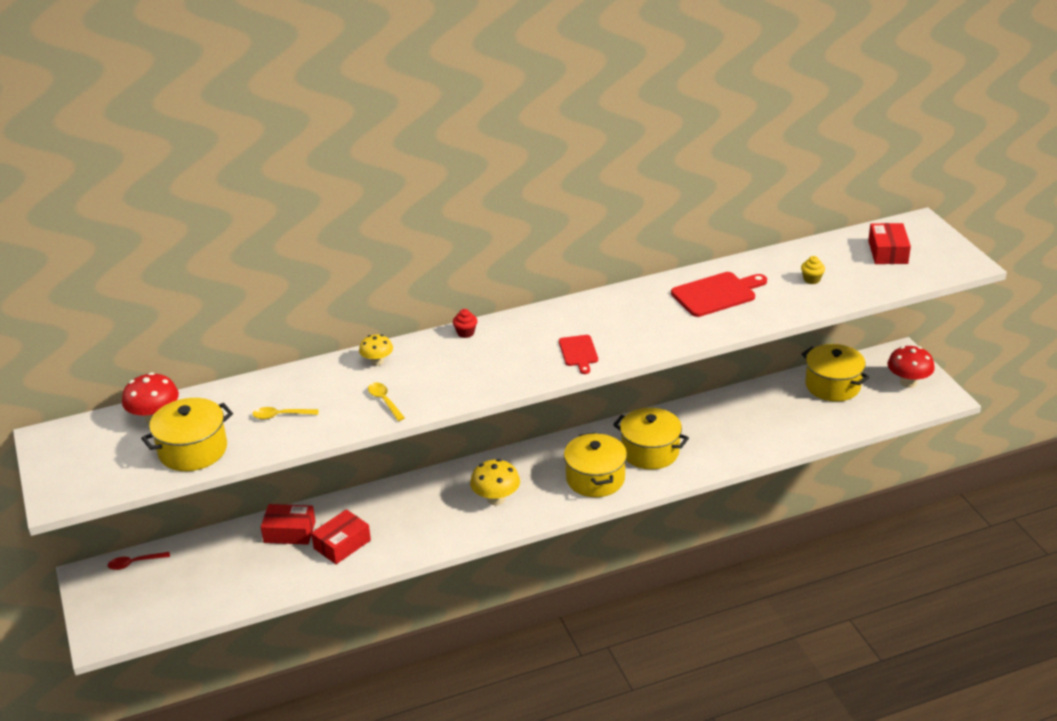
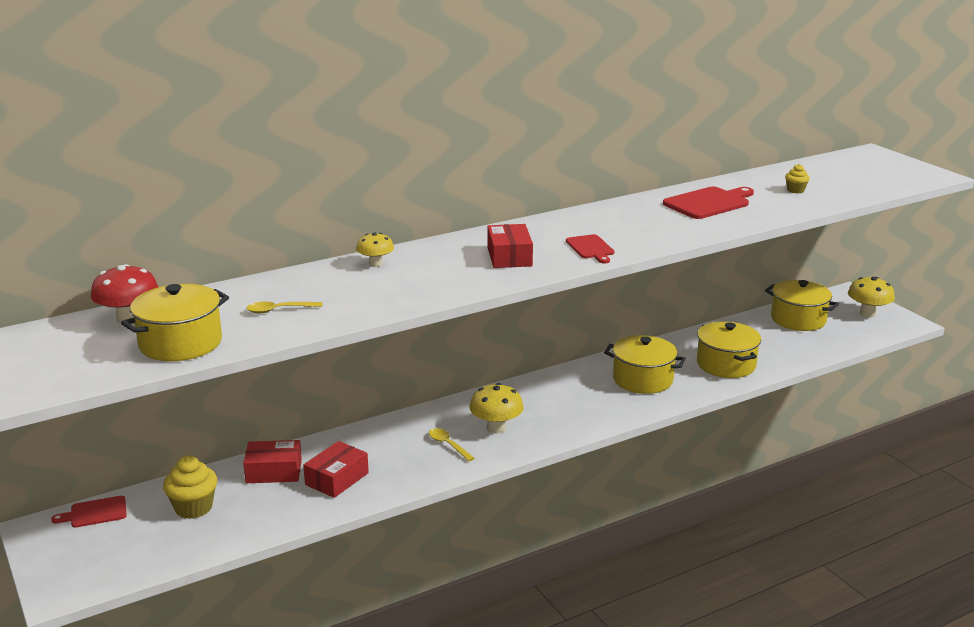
camera: 10 degrees left, 10 degrees down
(135, 563) = (95, 513): red spoon -> red cutting board
(216, 565) = (193, 508): none -> yellow cupcake
(384, 401) = (395, 293): yellow spoon -> yellow spoon (448, 445)
(465, 333) = (464, 239): red cupcake -> none
(595, 479) = (595, 405): yellow pot -> yellow pot (726, 364)
(888, 252) = (855, 171): red box -> red box (509, 256)
(908, 382) = (867, 313): red mushroom -> yellow mushroom

